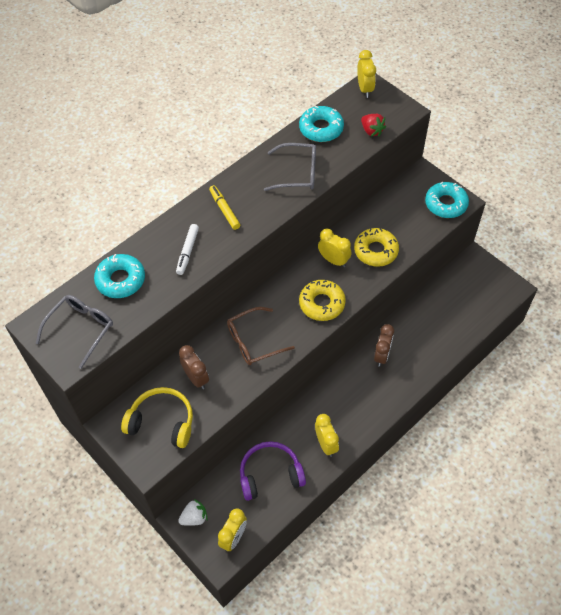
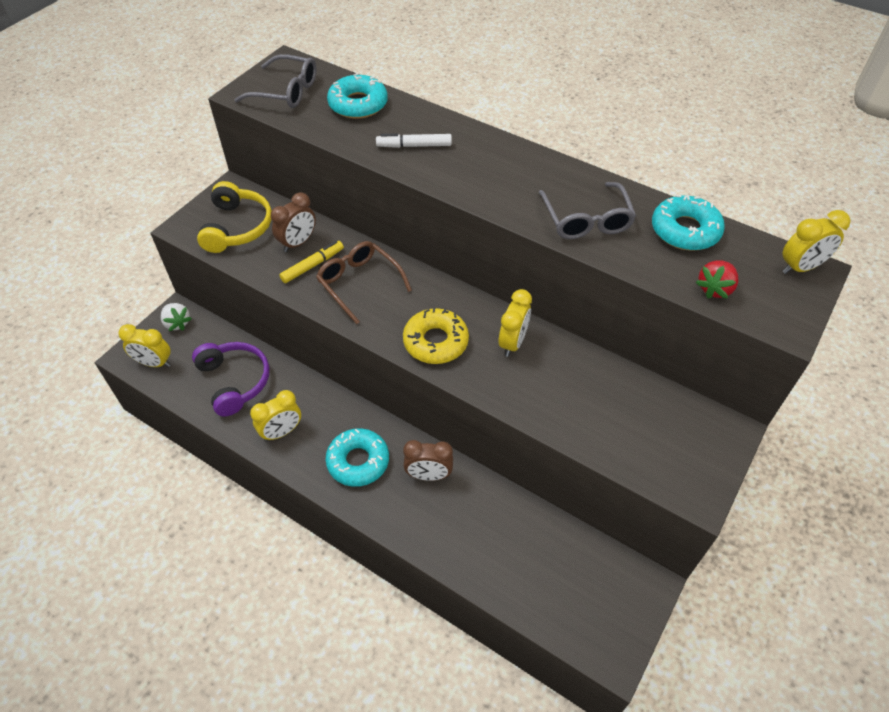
camera: 75 degrees right, 5 degrees down
(224, 210) = (491, 163): yellow marker -> yellow marker (312, 265)
(376, 251) = (548, 390): yellow donut -> none
(446, 204) = (682, 472): turquoise donut -> turquoise donut (358, 461)

